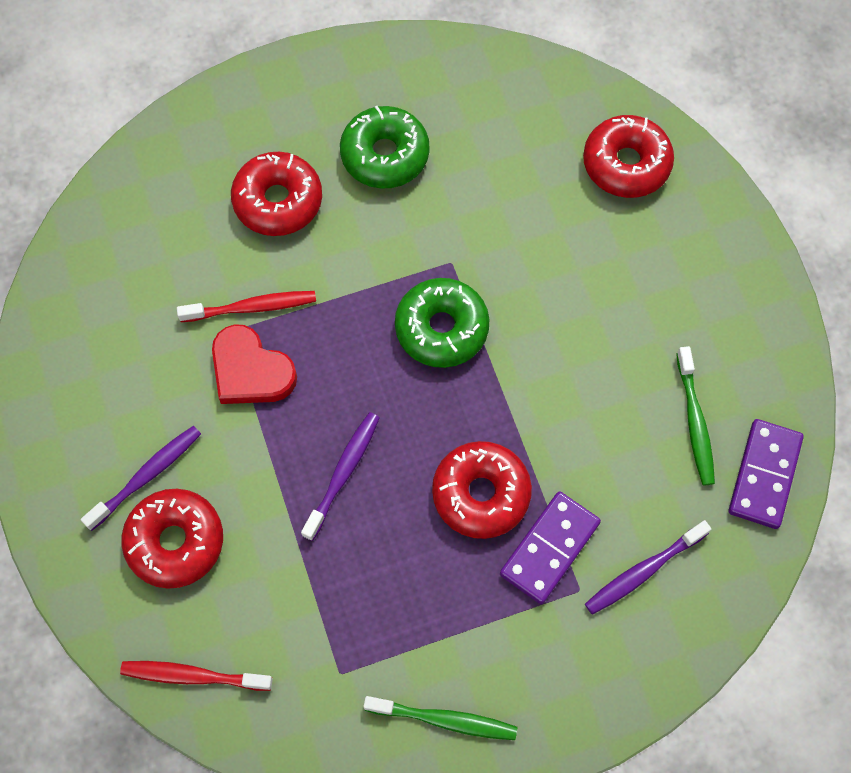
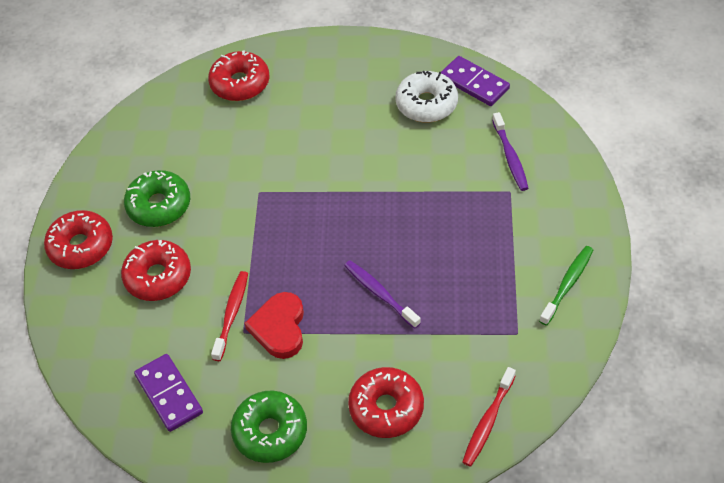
camera: 65 degrees left, 15 degrees down
(146, 476) = (329, 414): purple toothbrush -> none
(250, 370) = (279, 328): red heart -> red heart turned 120 degrees clockwise
(441, 328) = (303, 210): green donut -> green donut (270, 432)
(481, 494) = (427, 222): red donut -> red donut (81, 246)
(550, 549) = (477, 198): purple domino -> purple domino (169, 394)
(694, 421) = (426, 104): green toothbrush -> white donut

